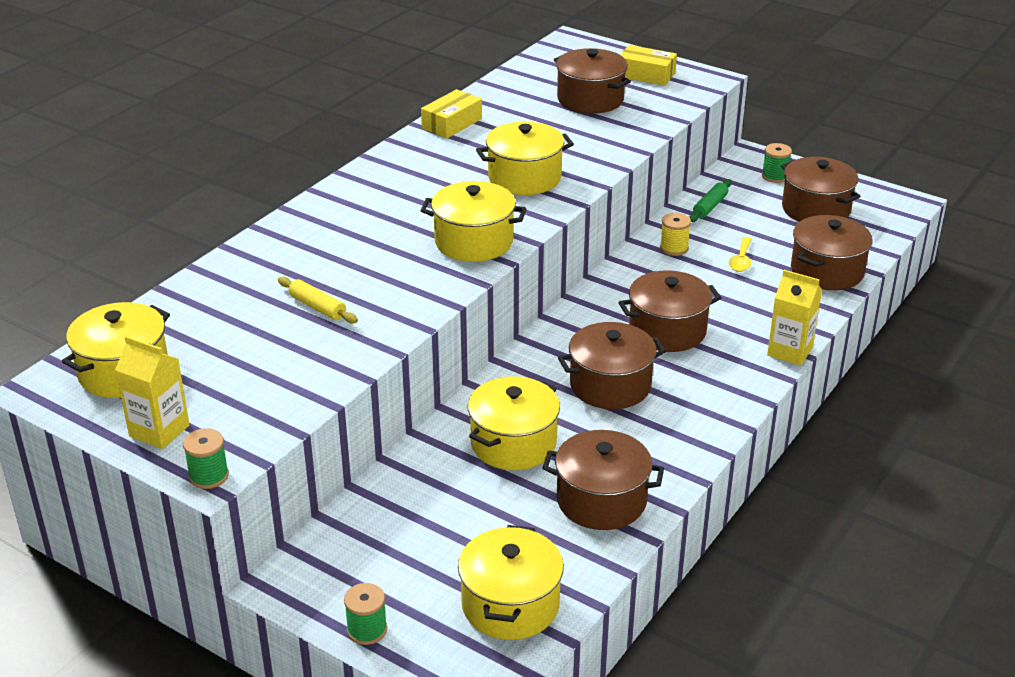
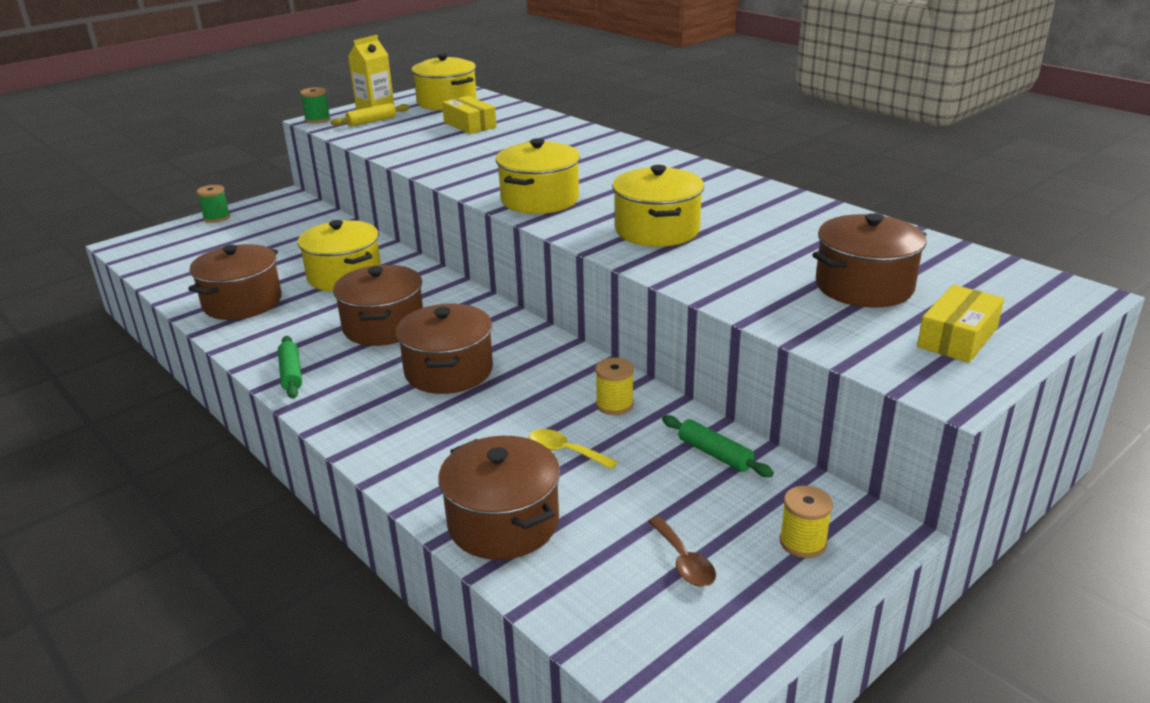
camera: 105 degrees right, 5 degrees down
(317, 307) = (478, 146): yellow rolling pin -> yellow rolling pin (372, 121)
(452, 123) = (798, 206): yellow box -> yellow box (469, 125)
(510, 605) = (182, 259): yellow pot -> none
(716, 416) = (291, 374): none -> green rolling pin
(775, 176) = (803, 542): green spool -> yellow spool
(790, 351) = (354, 444): yellow carton -> none
(816, 209) = (684, 561): brown pot -> brown spoon

